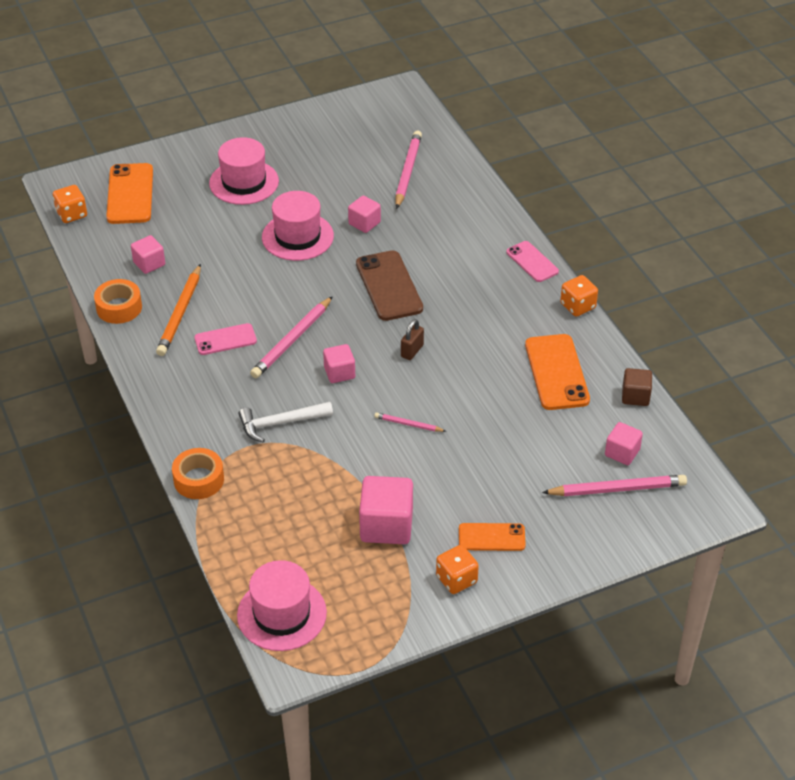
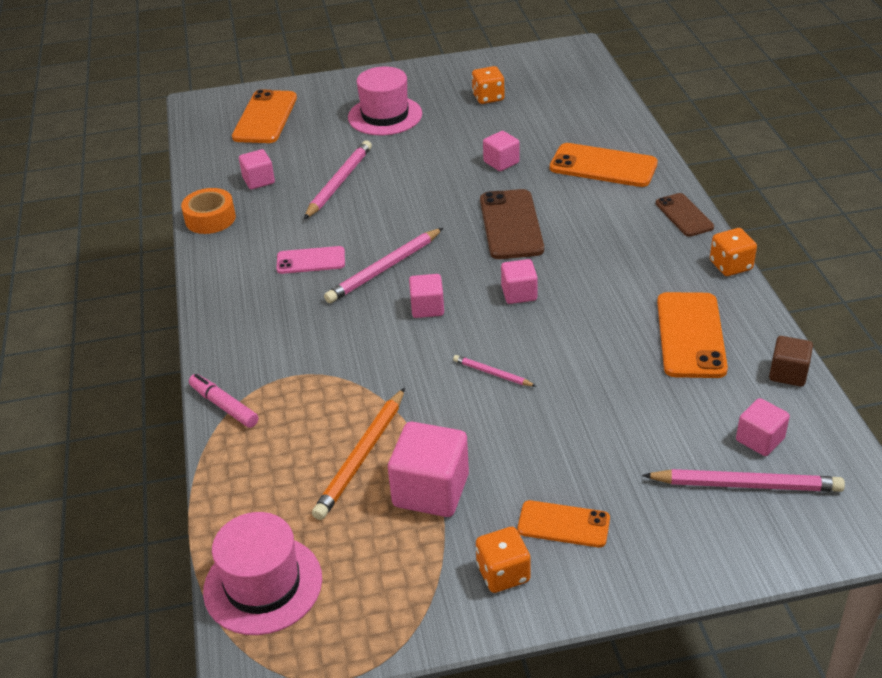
camera: 15 degrees right, 5 degrees down
(71, 214) = (200, 130): orange dice -> orange dice (488, 97)
(180, 313) = (272, 230): orange pencil -> orange pencil (361, 457)
(199, 479) = (224, 406): orange tape -> pink marker
(280, 423) = (341, 354): white hammer -> none
(297, 236) = (424, 169): pink hat -> none
(408, 171) = (563, 118): pink pencil -> pink pencil (339, 182)
(412, 351) = (519, 293): brown padlock -> pink cube
(454, 219) = (603, 166): none -> orange phone
(532, 262) = (684, 215): pink phone -> brown phone

